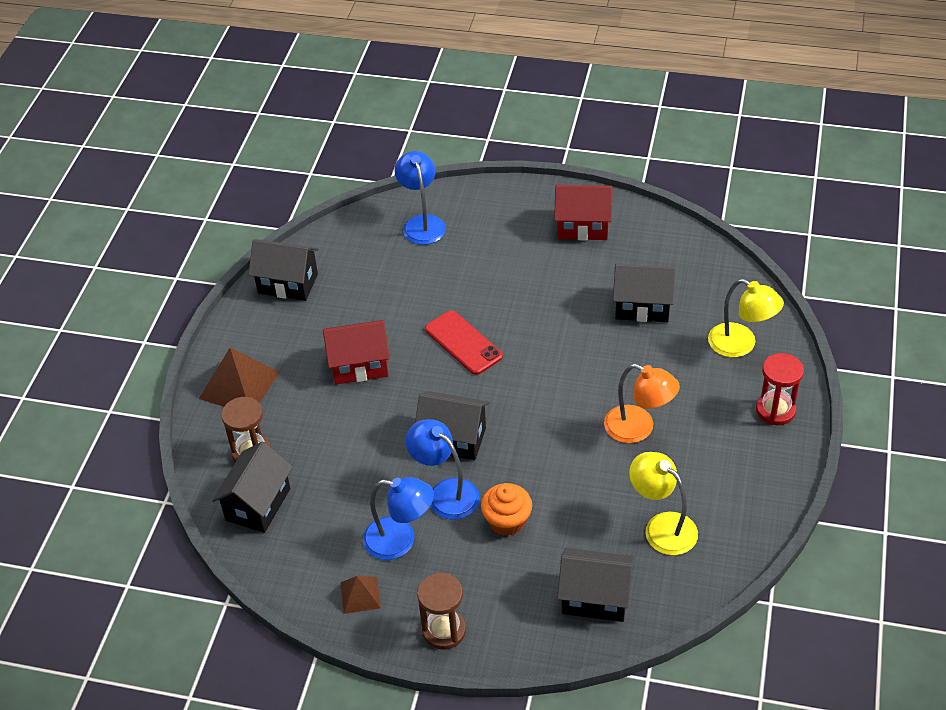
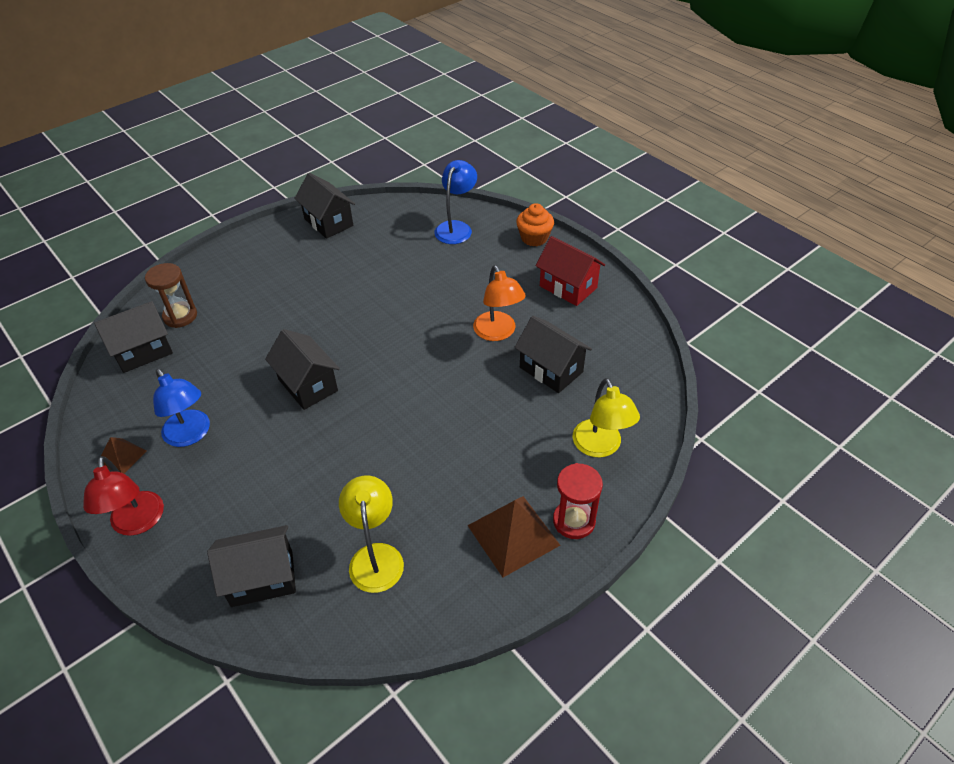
camera: 35 degrees right, 0 degrees up
(239, 385) = (226, 269): brown pyramid -> brown pyramid (513, 535)
(359, 365) = (309, 298): red house -> none
(444, 630) = (137, 523): brown hourglass -> red lamp
(445, 493) = (258, 420): blue lamp -> none
(463, 343) = (392, 322): red phone -> none
(507, 521) = (273, 470): orange cupcake -> orange cupcake (534, 238)
(595, 598) = (262, 578): black house -> black house turned 60 degrees counterclockwise
(638, 428) = (445, 463): orange lamp -> orange lamp (498, 333)

